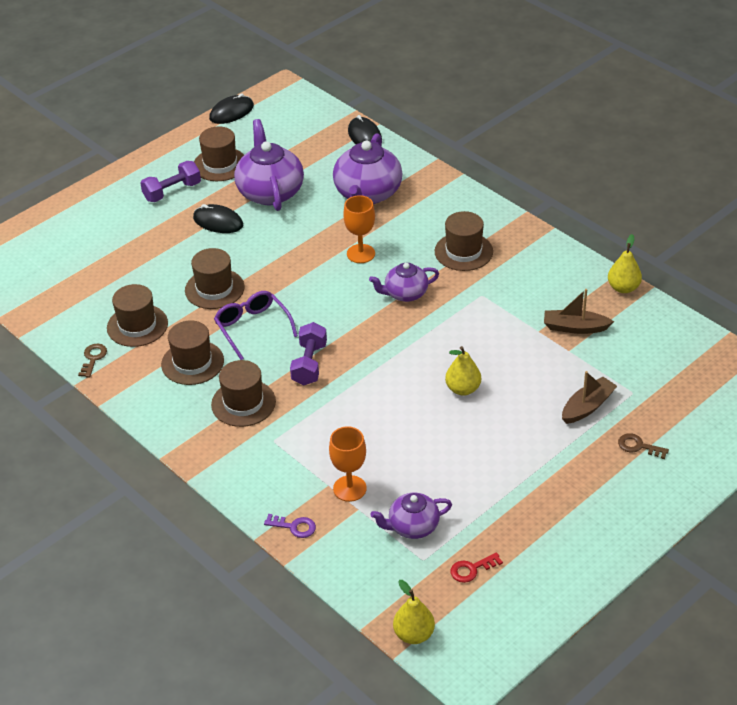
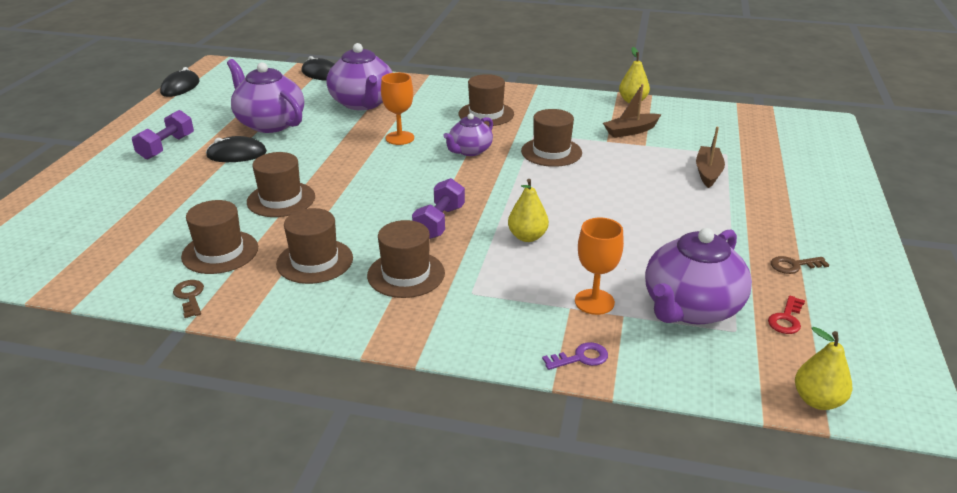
camera: 35 degrees left, 10 degrees down
(220, 164) = (201, 119): brown hat -> brown hat (551, 152)
(252, 327) = (351, 215): purple glasses -> none
(309, 364) = (439, 222): purple dumbbell -> purple dumbbell turned 45 degrees clockwise
(412, 526) = (690, 308): purple teapot -> purple teapot, size x1.70
(463, 389) = (598, 194): yellow pear -> yellow pear (527, 237)
(638, 446) = (779, 183): brown key -> brown key (794, 265)

